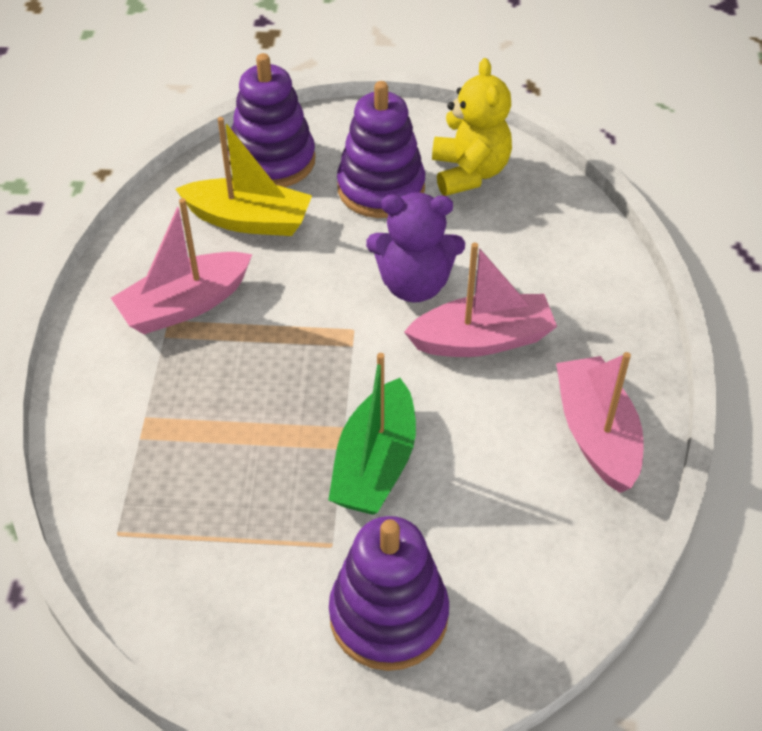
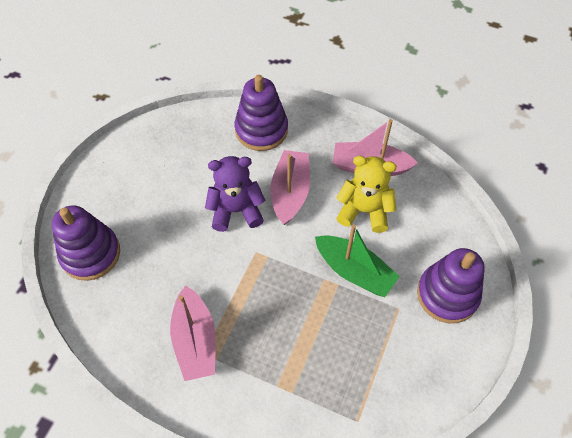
camera: 70 degrees left, 10 degrees up
(249, 220) = (138, 283): yellow boat -> none
(381, 189) = (150, 201): purple stacking toy -> purple stacking toy (261, 130)
(414, 285) = (236, 210): purple teddy bear -> purple teddy bear turned 120 degrees counterclockwise
(469, 173) = (161, 152): yellow teddy bear -> yellow teddy bear (364, 210)

